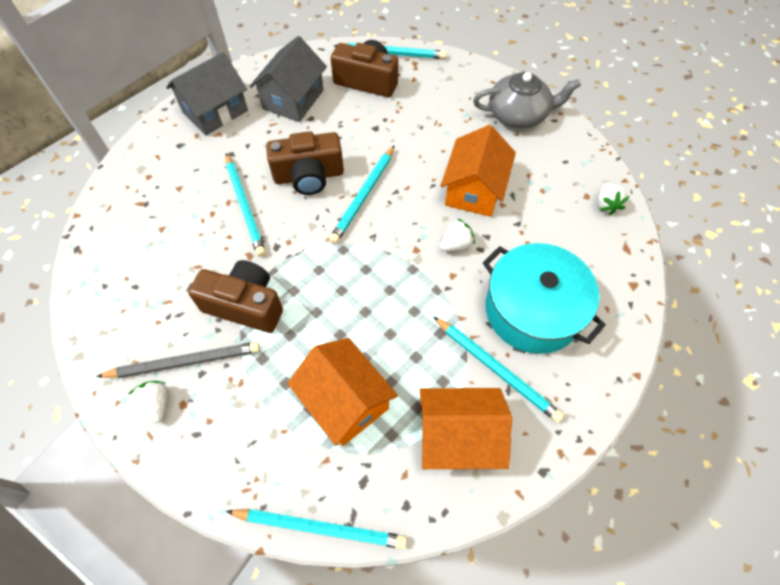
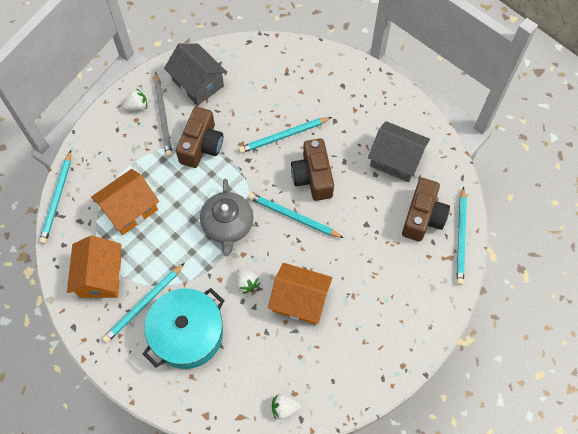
camera: 90 degrees right, 5 degrees up
(215, 111) = (379, 104): grey house -> grey house (198, 83)
(519, 114) = (388, 346): grey teapot -> grey teapot (227, 225)

